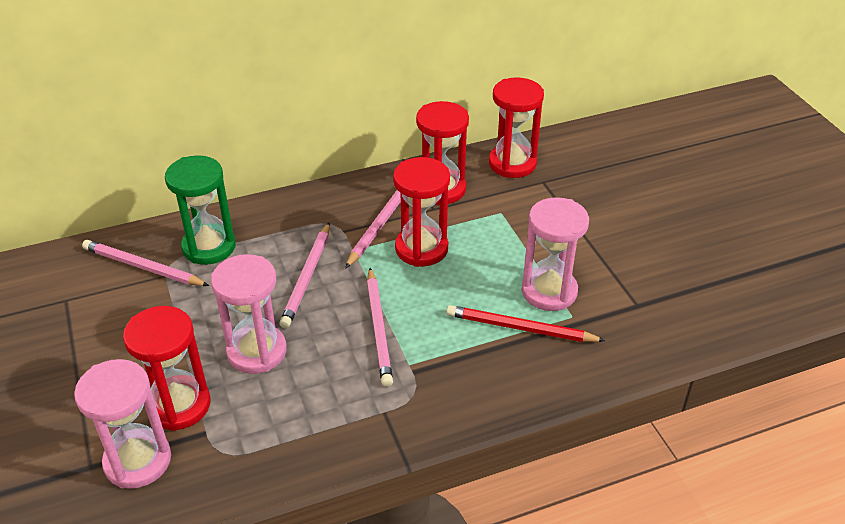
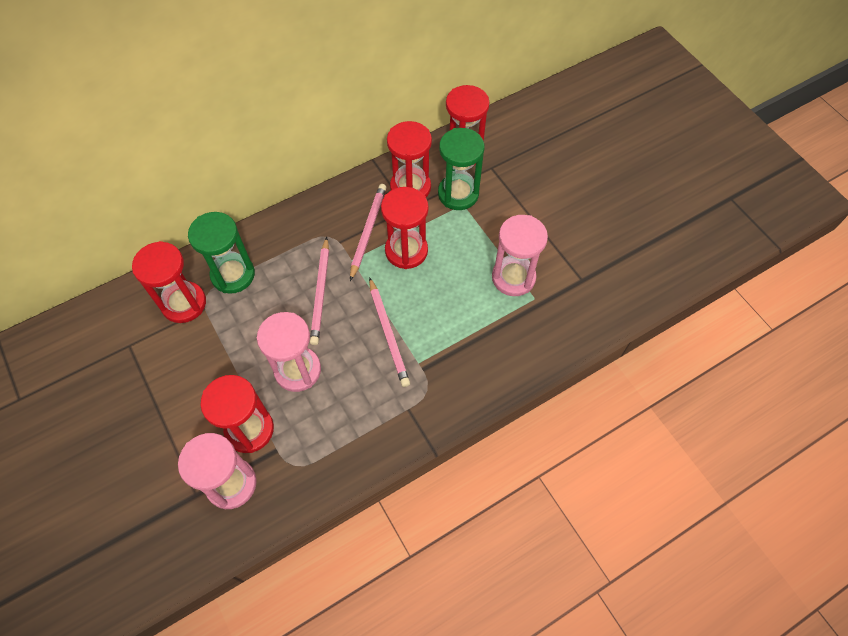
camera: 10 degrees left, 20 degrees up
(143, 267) = (184, 303): pink pencil -> red hourglass
(497, 201) = (458, 194): none -> green hourglass
(520, 328) = (497, 316): red pencil -> none

